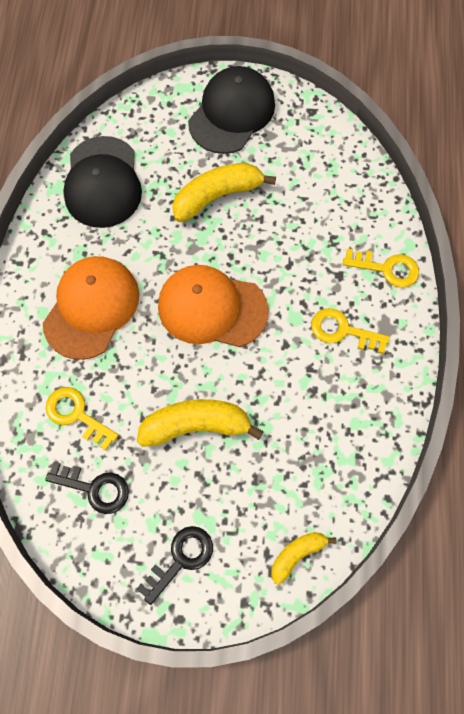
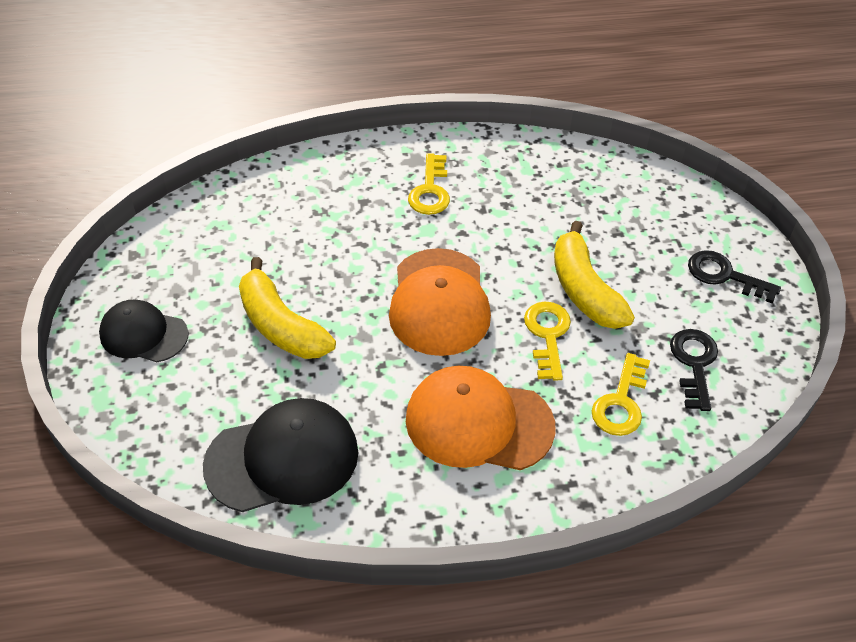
camera: 105 degrees left, 20 degrees down
(232, 113) = (143, 334): black cap -> black cap, size x0.64
(297, 554) = (672, 193): yellow banana -> none
(387, 268) = (345, 166): yellow key -> yellow key (547, 335)

